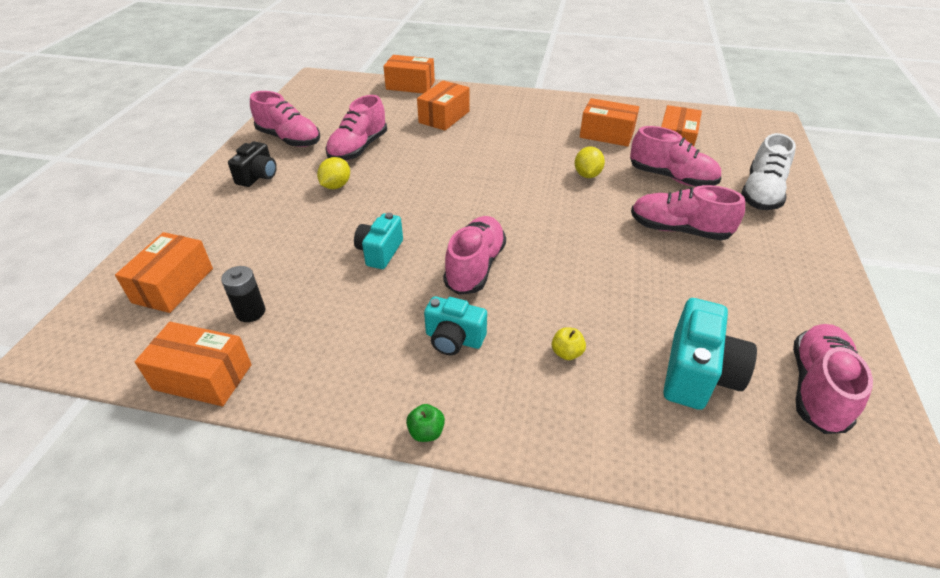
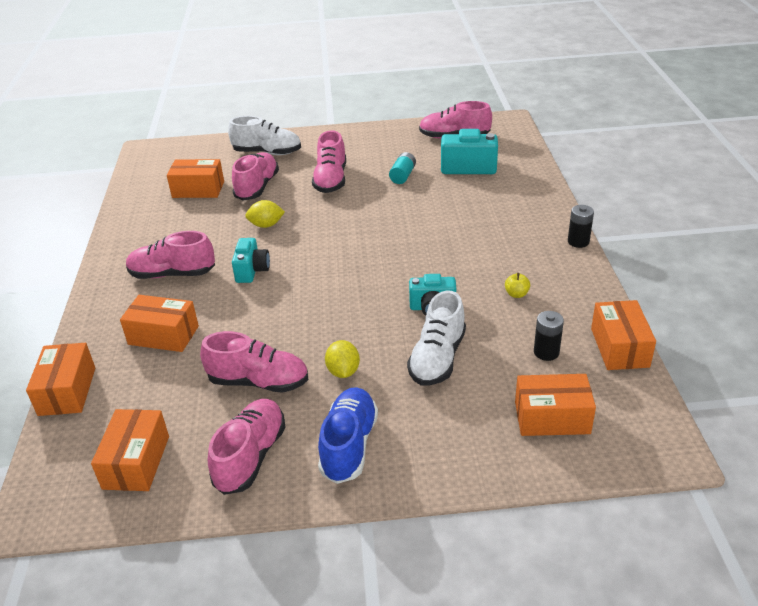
camera: 105 degrees left, 5 degrees down
(258, 176) = (349, 445): black camera -> blue shoe
(307, 237) = (437, 358): none -> white shoe
(336, 186) = (343, 371): yellow lemon -> yellow lemon turned 75 degrees clockwise
(426, 432) = (578, 242): green apple -> black battery
(454, 339) = (502, 249): turquoise camera -> turquoise camera (252, 271)
(475, 267) = (423, 256): pink shoe -> pink shoe (172, 274)
(566, 353) = (482, 207): yellow apple -> yellow apple (516, 294)
(606, 134) = (186, 224): orange box -> orange box (136, 462)
(679, 294) = (403, 176): none -> turquoise battery

